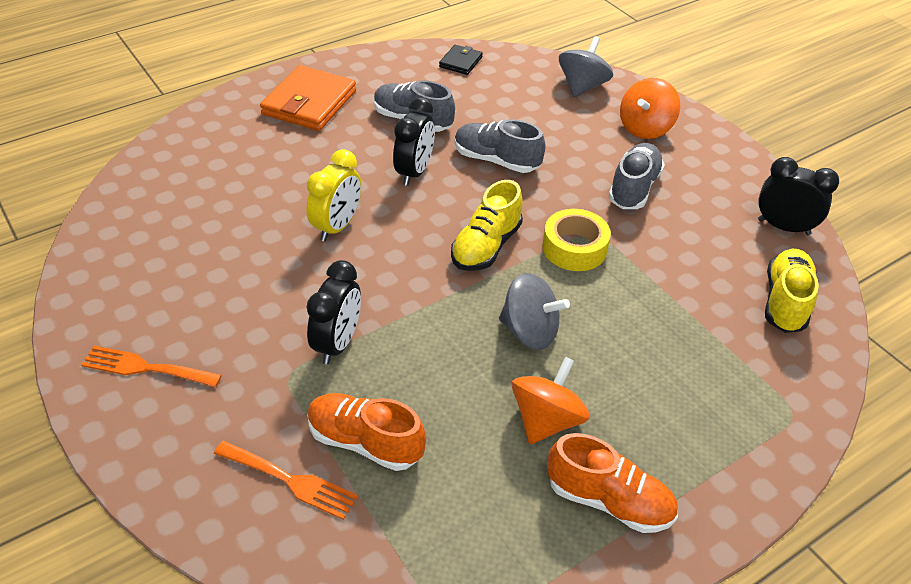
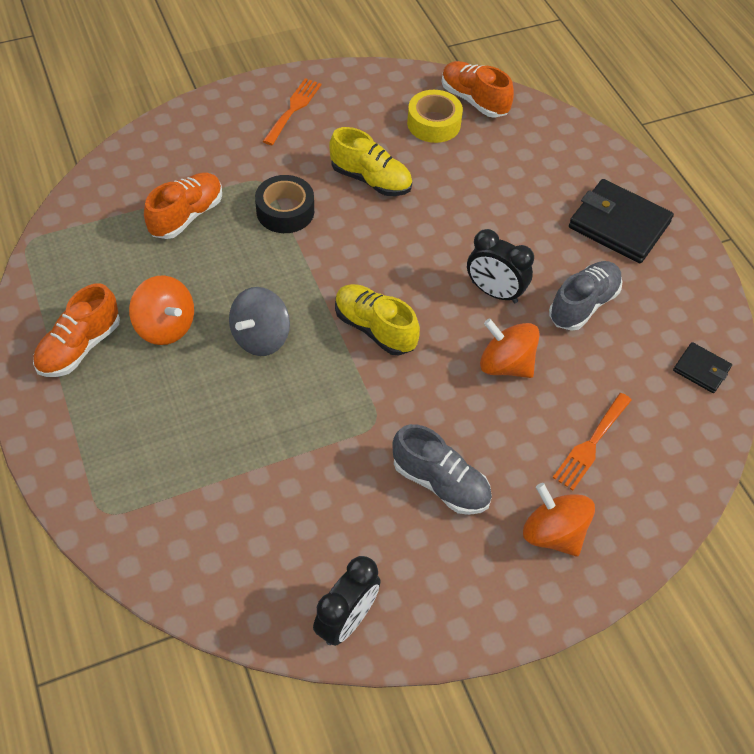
camera: 100 degrees right, 10 degrees up
(128, 205) = (474, 100): none -> orange shoe
(290, 480) = (170, 174): orange fork -> orange fork (591, 444)
(309, 103) = (619, 225): orange wallet -> black wallet
(337, 226) = (423, 225): yellow clock -> none
(337, 343) = (285, 211): black clock -> black tape
(496, 160) = (505, 364): grey shoe -> orange spinning top
(574, 248) = (357, 399): yellow tape -> yellow tape (433, 123)
(582, 86) = (647, 488): grey spinning top -> none
(785, 302) = (235, 568): yellow shoe -> yellow shoe (371, 180)

